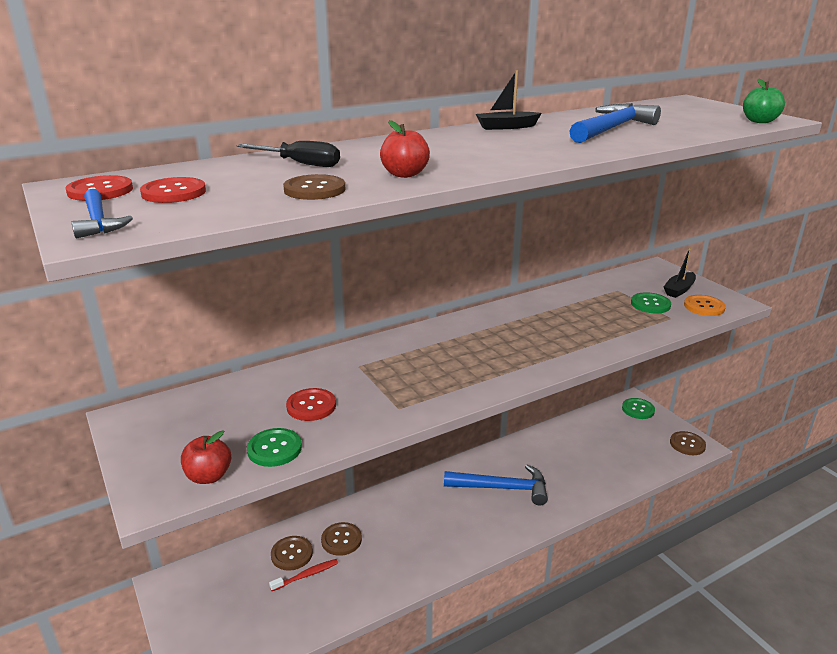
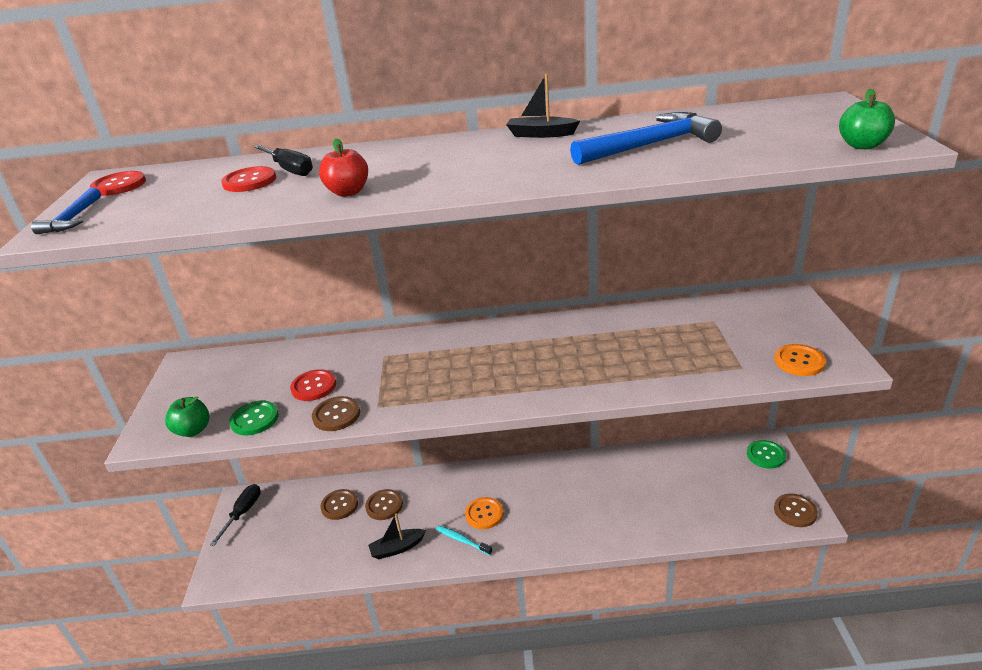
camera: 30 degrees right, 5 degrees up
(174, 192) = (158, 193): red button -> red button (249, 181)
(179, 596) = (243, 513): none -> black screwdriver
(209, 476) = (193, 430): red apple -> green apple
(306, 575) = (338, 527): red toothbrush -> none
(314, 189) = (253, 203): brown button -> brown button (336, 415)
(444, 547) = (462, 540): none -> turquoise toothbrush
(447, 518) = (484, 514): none -> orange button
(502, 488) = (555, 500): blue hammer -> none
(650, 304) = (735, 346): green button -> none
(679, 290) = (790, 333): black boat -> black boat (397, 548)

